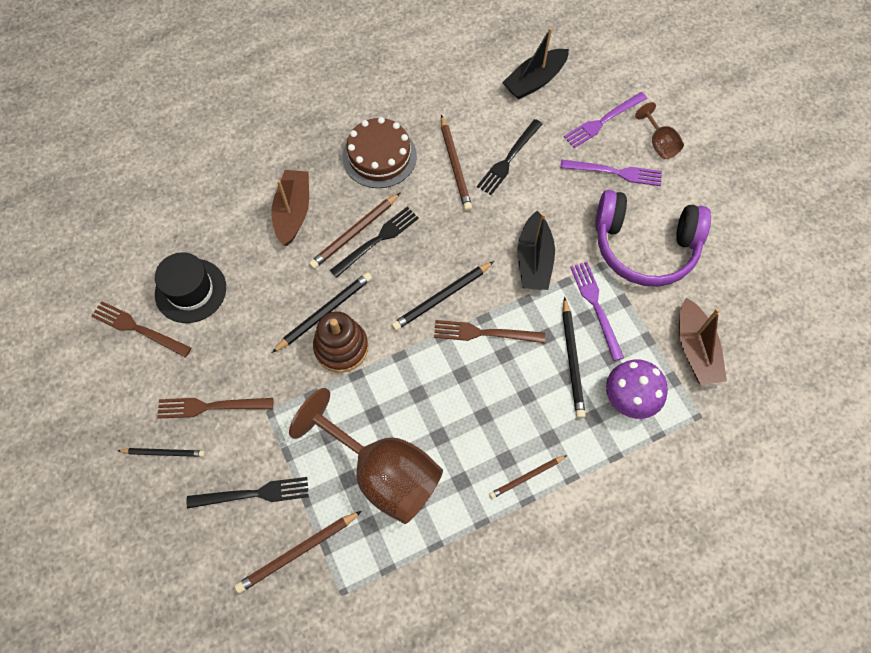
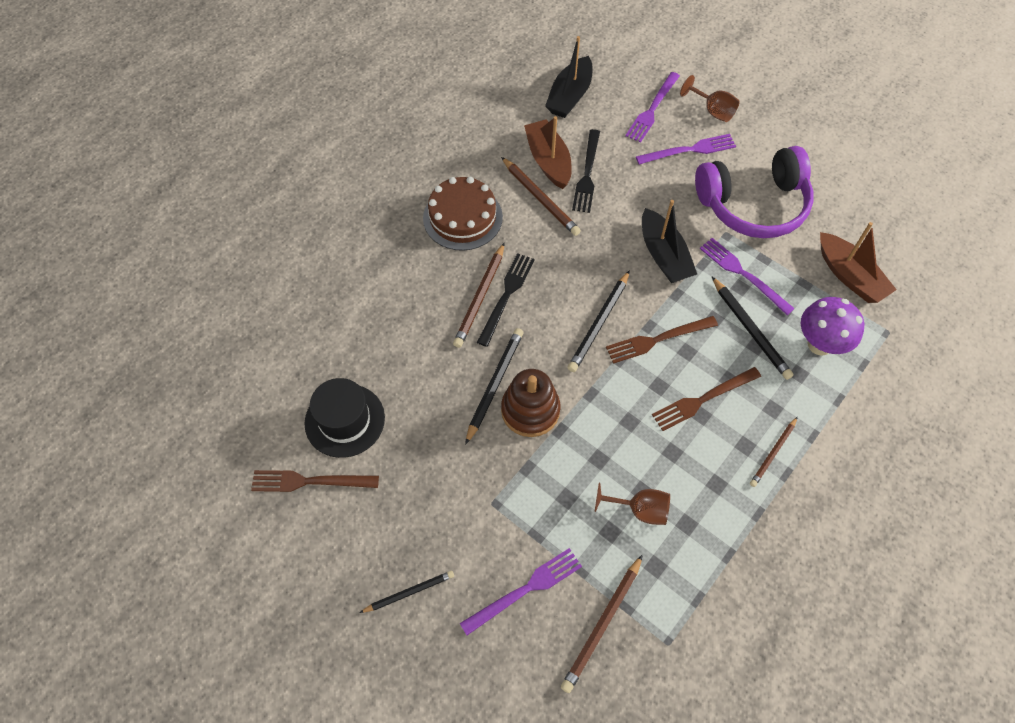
camera: 25 degrees left, 5 degrees down
(211, 406) = (432, 524): brown fork -> brown fork (703, 399)
(253, 494) = (525, 590): black fork -> purple fork
(293, 212) = (407, 302): brown boat -> brown boat (548, 161)
(383, 472) = (639, 510): brown goblet -> brown goblet, size x0.46

